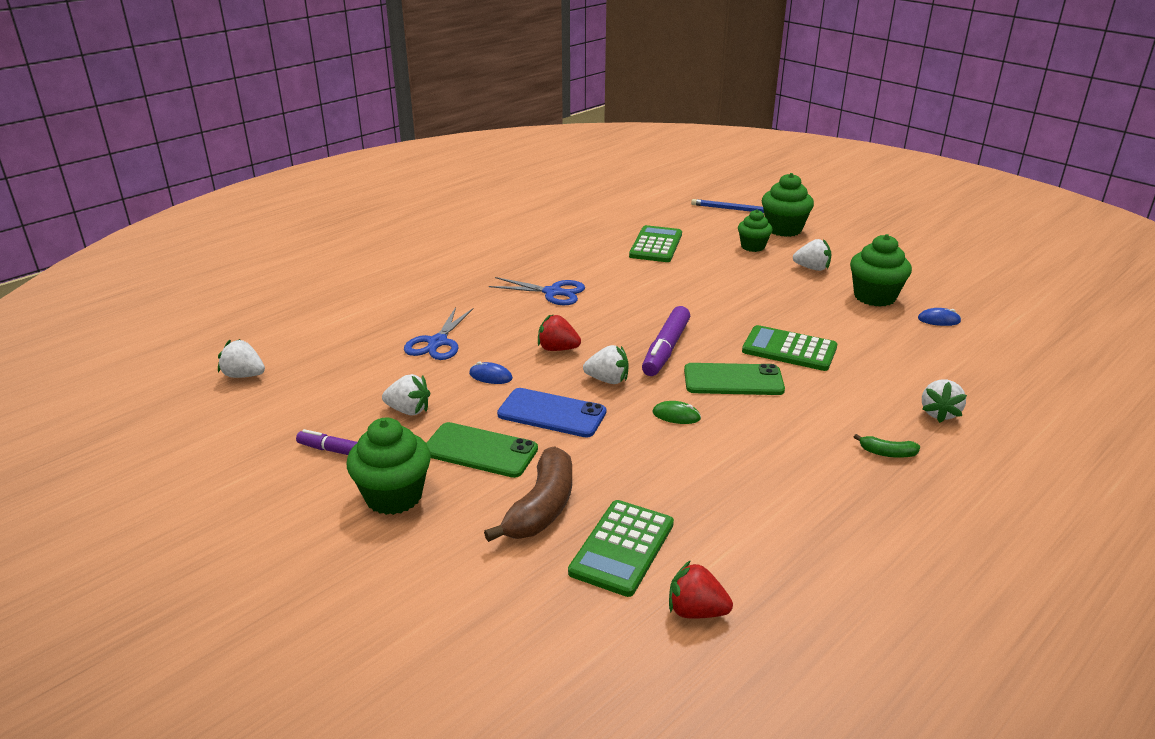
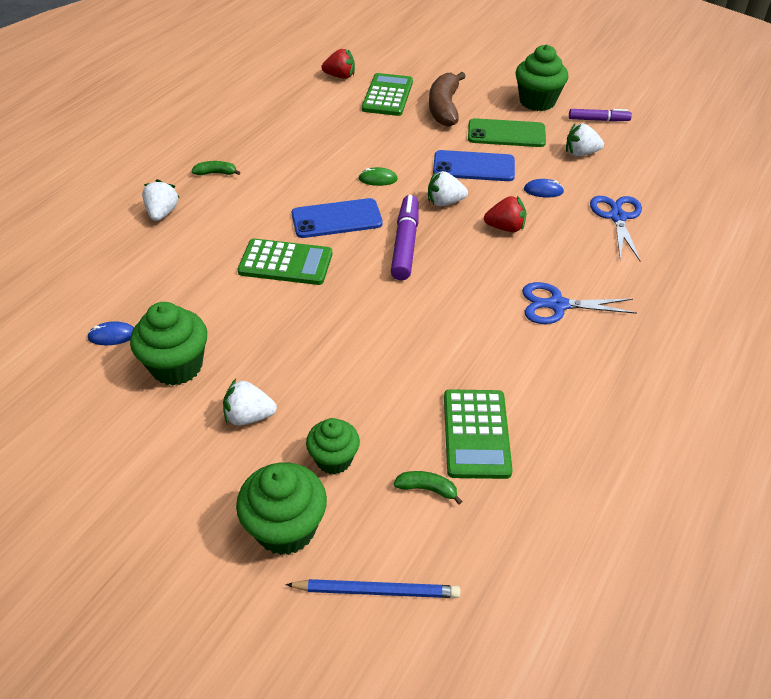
camera: 165 degrees right, 15 degrees up
(244, 375) = (735, 161): white strawberry -> none
(696, 231) = (427, 489): none -> green banana
(733, 380) = (337, 219): green phone -> blue phone

